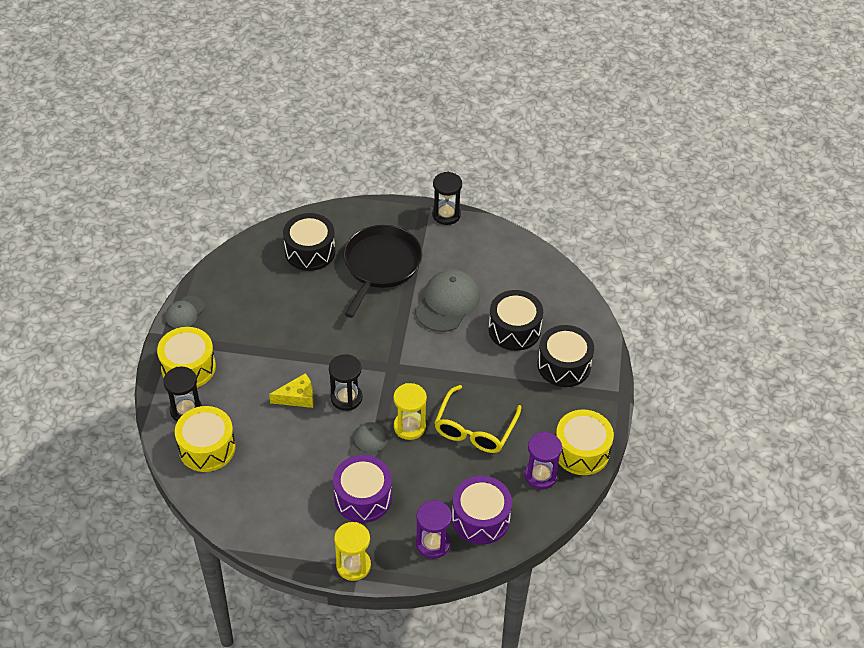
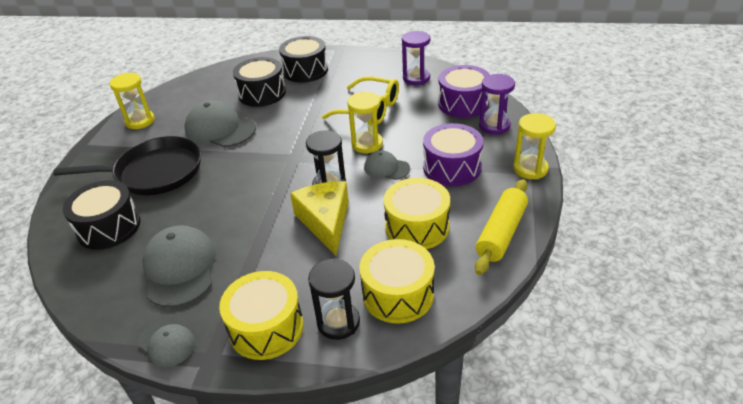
camera: 85 degrees left, 10 degrees down
(256, 306) = (180, 268): none -> grey cap
(264, 527) = (501, 233): none -> yellow rolling pin
(297, 397) = (325, 221): yellow cheese -> yellow cheese, size x1.55
(380, 265) = (154, 172): black pan -> black pan turned 150 degrees clockwise
(446, 214) = (104, 134): black hourglass -> none
(467, 237) = (140, 121): none -> yellow hourglass
(581, 451) = (391, 62): yellow drum -> yellow drum (417, 227)

